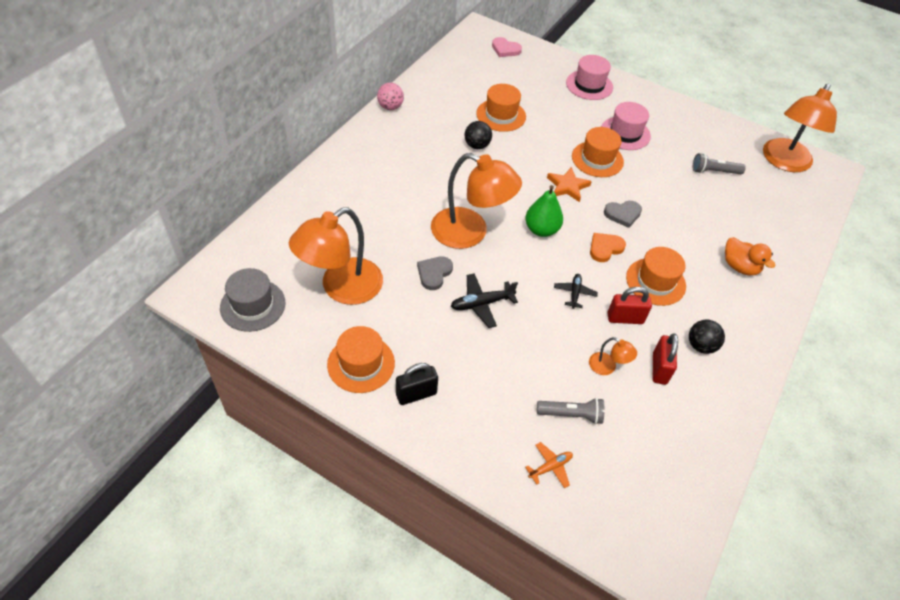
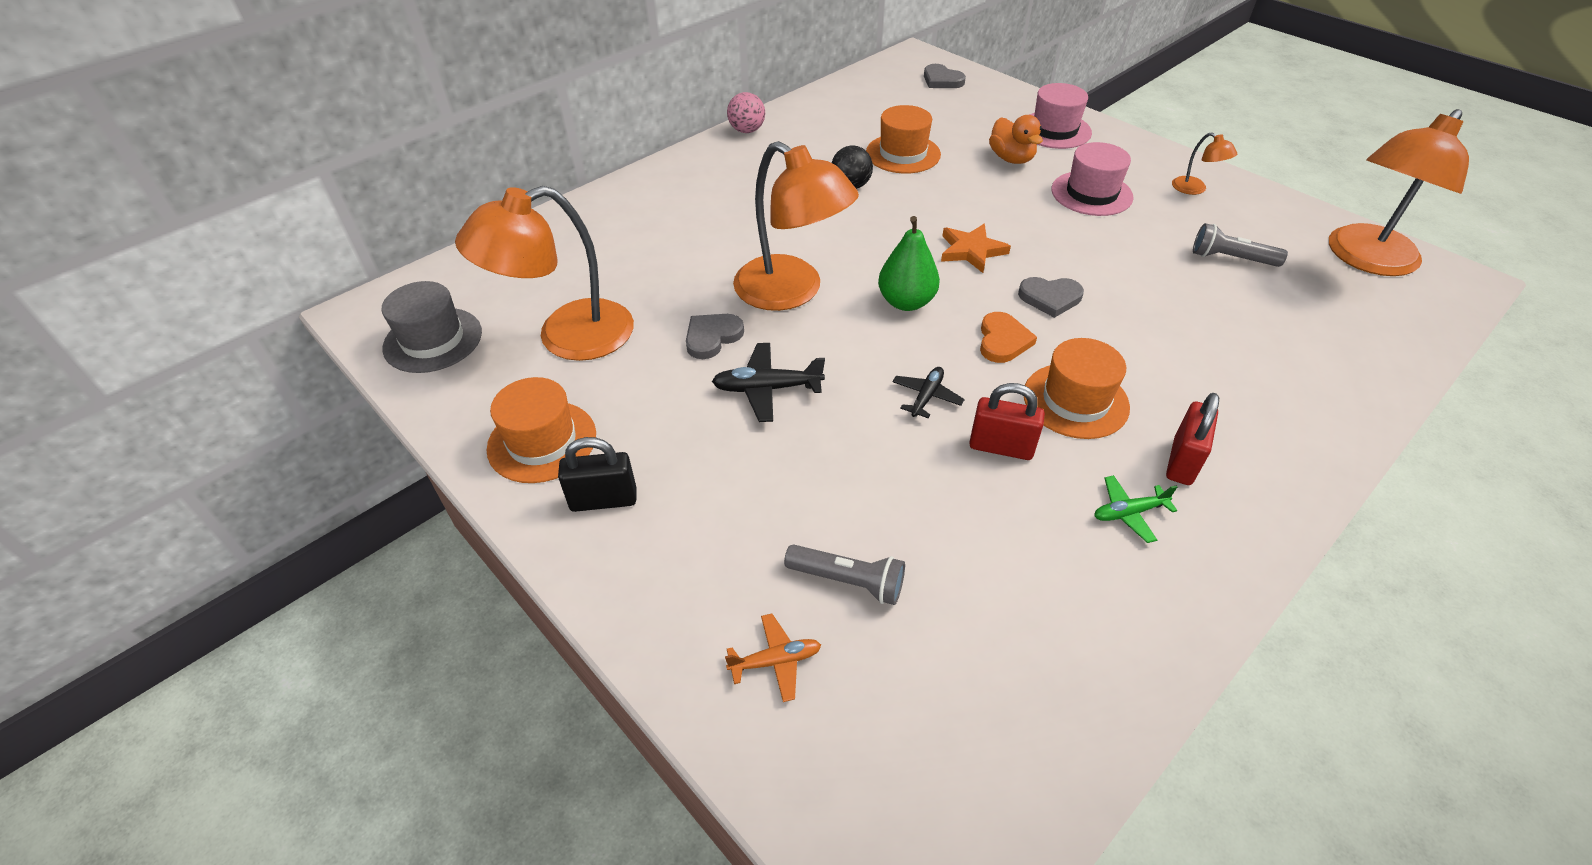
camera: 20 degrees right, 5 degrees down
(505, 49) = (942, 80): pink heart -> grey heart
(597, 159) = (1033, 221): orange hat -> none
(605, 248) = (1003, 341): orange heart -> orange heart turned 120 degrees clockwise
(607, 367) = (942, 517): orange lamp -> orange lamp (1195, 189)
(659, 368) = (1037, 536): red padlock -> red padlock (1182, 461)
(700, 346) = (1128, 513): black ball -> green plane
(739, 266) = (1240, 400): orange duck -> orange duck (1011, 159)

